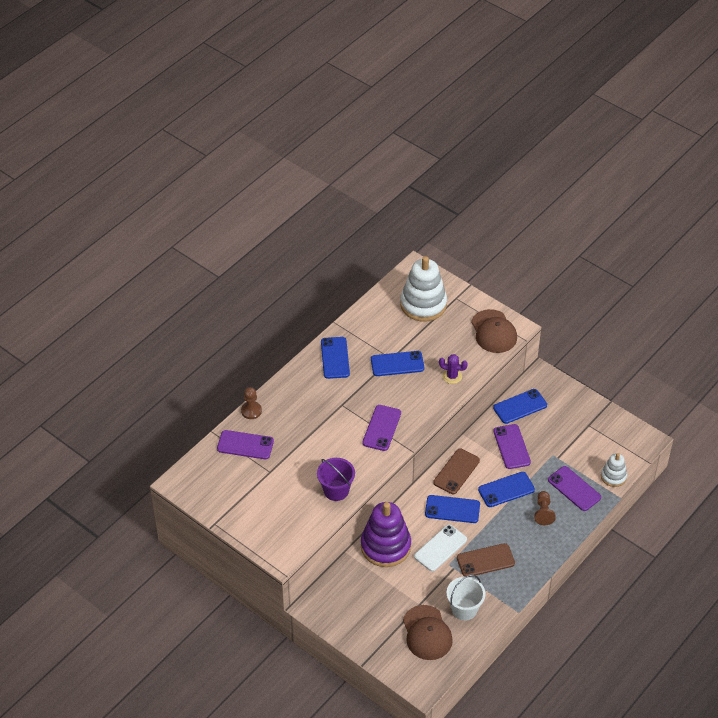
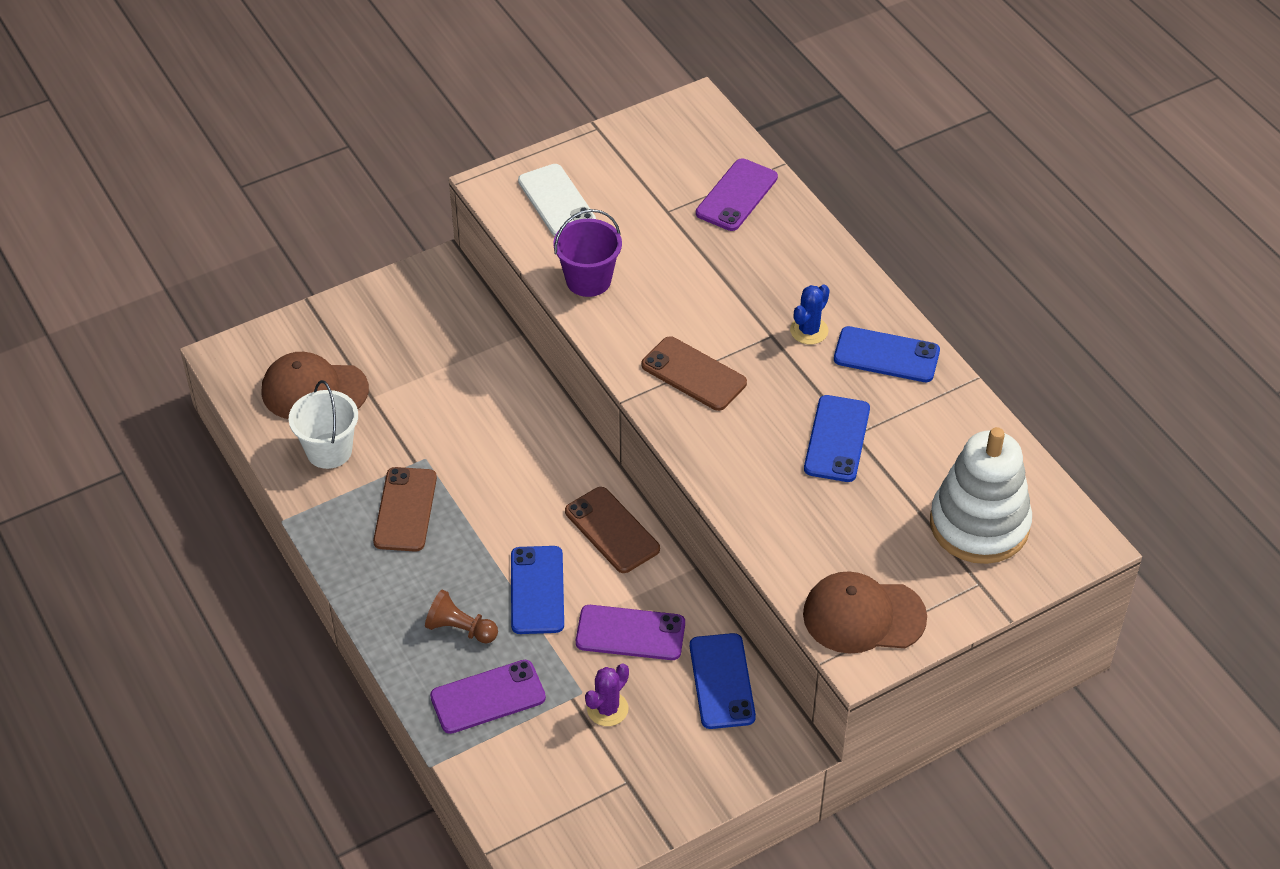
camera: 110 degrees right, 0 degrees up
(251, 411) = (807, 219): brown pawn -> none
(332, 391) = (809, 331): none -> blue cactus
(381, 428) = (694, 374): purple phone -> brown phone
(385, 546) = (504, 387): purple stacking toy -> none
(440, 548) = (463, 457): white phone -> white phone (556, 201)
(452, 376) = (772, 511): purple cactus -> purple cactus (607, 709)
(452, 509) = (533, 498): blue phone -> none
(613, 476) = (484, 774): white stacking toy -> none

